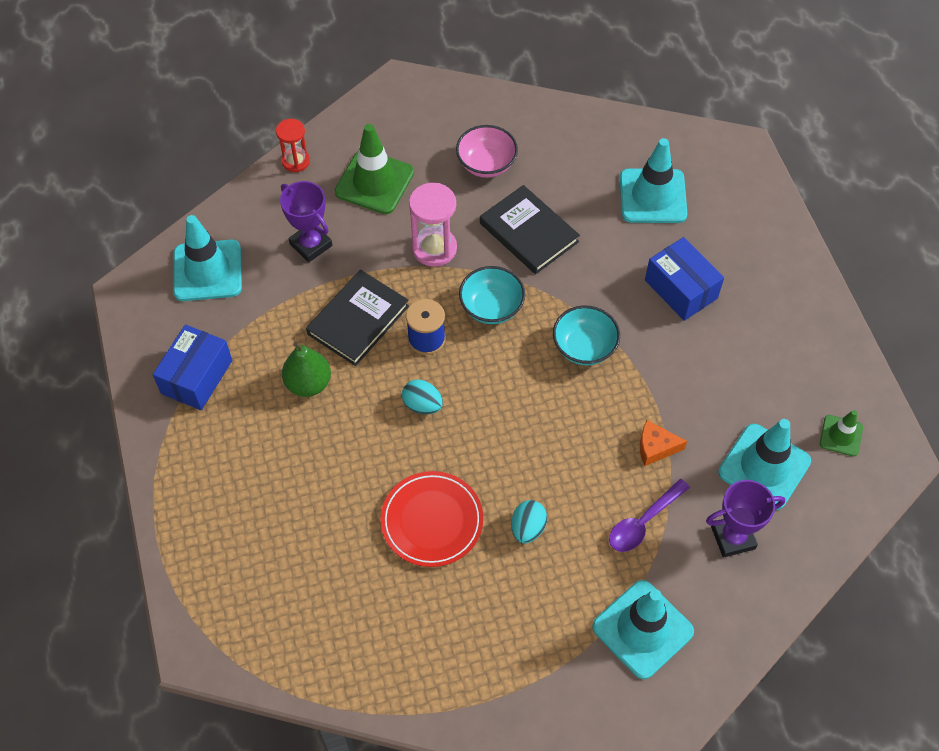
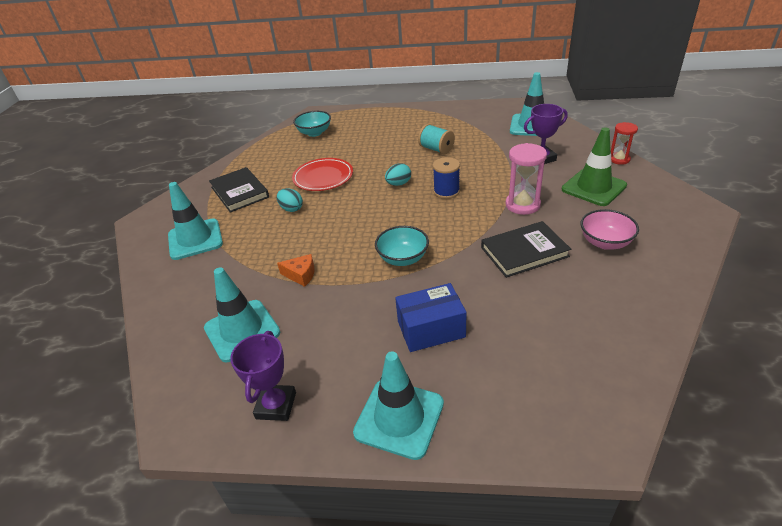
camera: 115 degrees right, 20 degrees down
(197, 377) = (459, 119): blue box -> none
(308, 383) = (436, 149): green pear -> turquoise spool
(358, 320) = (473, 169): black book -> black book (239, 192)
(491, 307) = (459, 221): turquoise bowl -> turquoise bowl (314, 133)
(643, 522) = (255, 256): purple spoon -> none
(652, 196) = (547, 340): turquoise traffic cone -> turquoise traffic cone (399, 418)
(655, 447) = (301, 275): orange cheese -> orange cheese turned 75 degrees clockwise
(733, 537) = (209, 295): purple trophy -> purple trophy (276, 405)
(841, 435) = (227, 393): green traffic cone -> none

